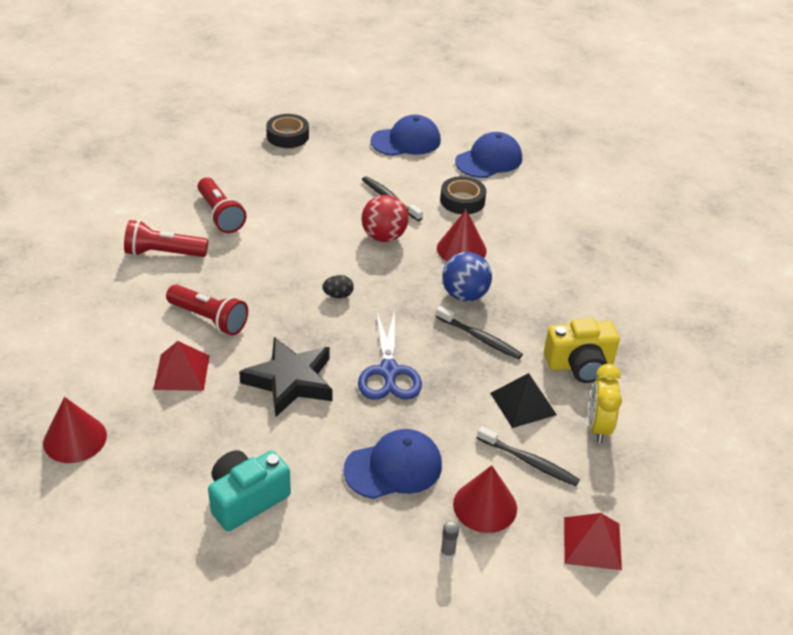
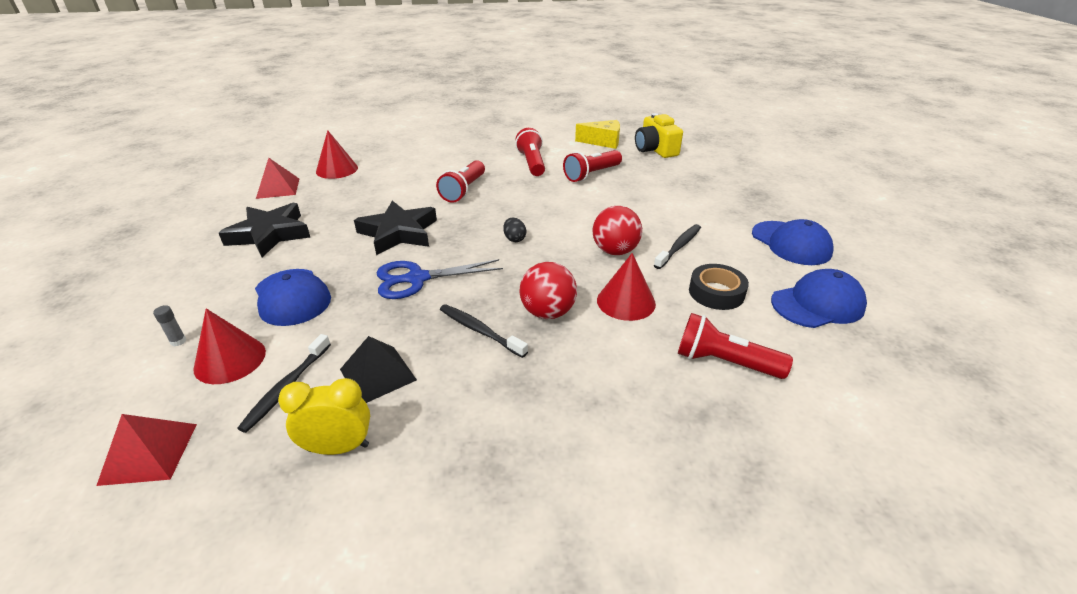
camera: 80 degrees right, 5 degrees down
(136, 186) = (603, 142): none -> yellow cheese
(182, 372) = (403, 190): red pyramid -> red pyramid (278, 188)
(246, 499) = (270, 234): turquoise camera -> black star
(287, 136) = (728, 183): black tape -> none
(464, 295) = (547, 312): blue ball -> red ball
(480, 338) = (480, 331): black toothbrush -> black toothbrush turned 105 degrees clockwise
(489, 160) = (817, 304): blue cap -> blue cap turned 60 degrees counterclockwise
(542, 223) = (724, 362): none -> red flashlight
(580, 364) = (452, 421): yellow camera -> yellow camera (655, 150)

